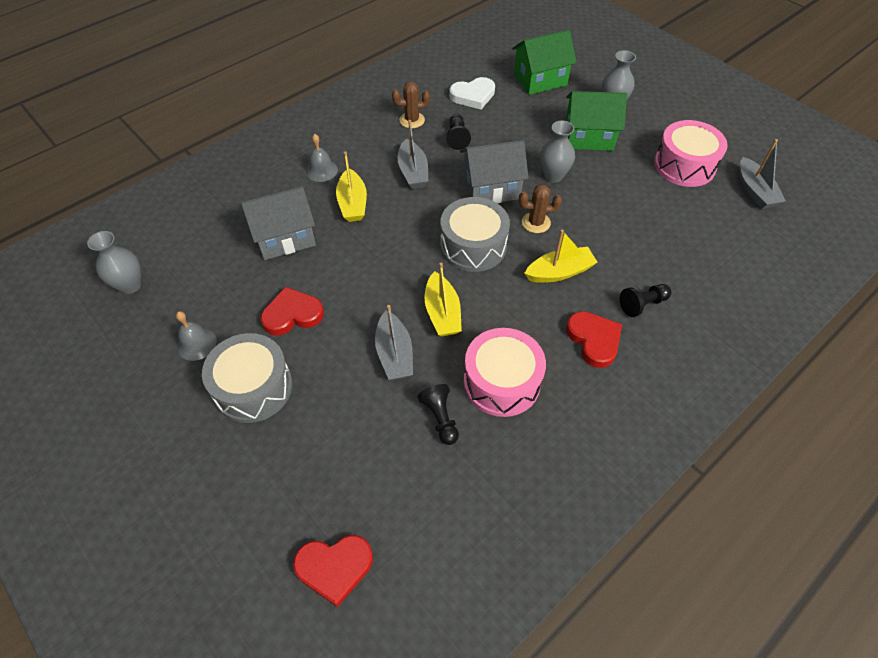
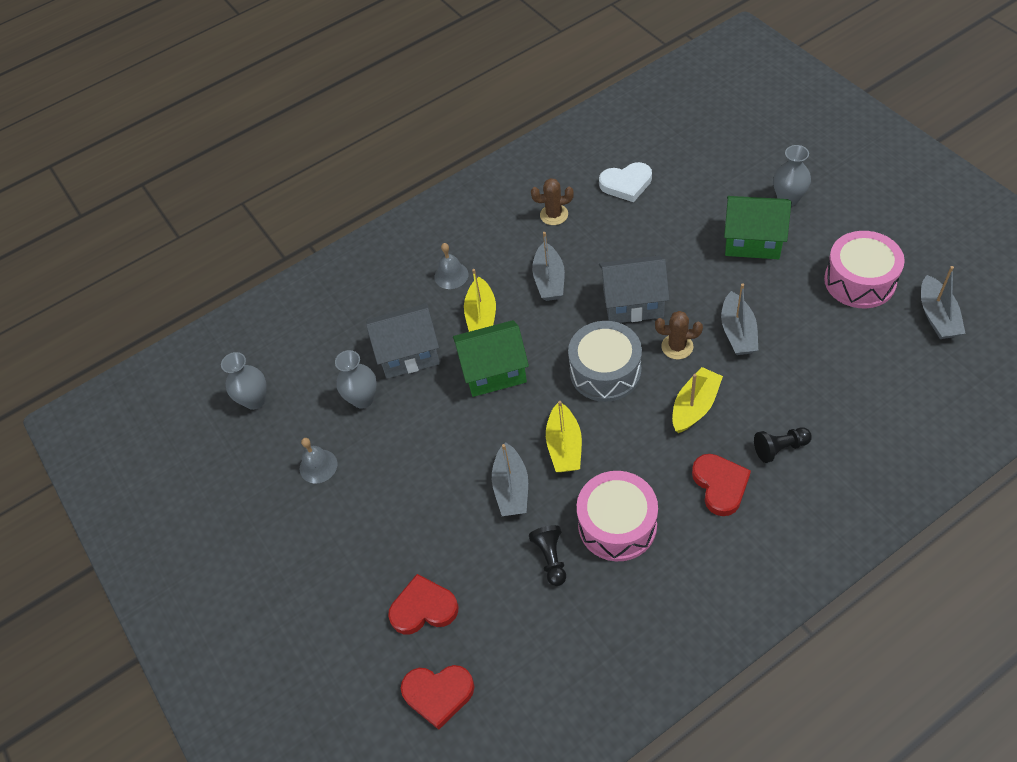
camera: 15 degrees right, 0 degrees up
(253, 387) = (371, 514): grey drum -> none
(292, 314) = (412, 440): red heart -> red heart (423, 608)
(457, 137) = (602, 238): black pawn -> none
(540, 80) = (707, 164): green house -> green house (494, 371)
(553, 176) = (704, 289): grey vase -> grey vase (363, 399)
(559, 272) = (695, 406): yellow boat -> yellow boat turned 45 degrees counterclockwise
(588, 209) = (738, 332): none -> grey boat

